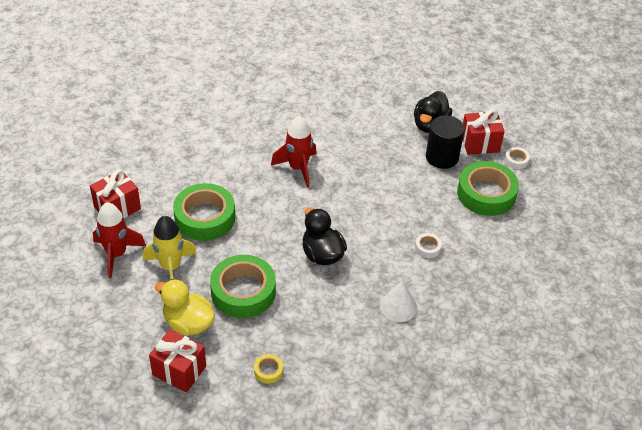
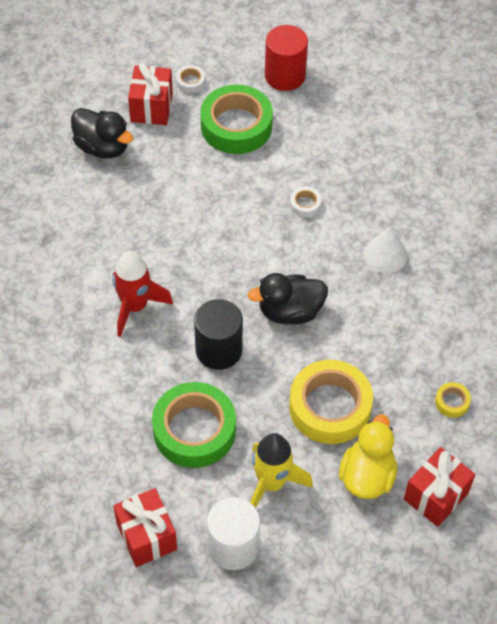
camera: 75 degrees left, 10 degrees up
(116, 254) = (233, 546): red rocket -> white cylinder
(188, 323) = (367, 476): yellow duck -> yellow duck turned 150 degrees clockwise
(243, 291) = (330, 407): green tape -> yellow tape
(442, 157) = (163, 151): black cylinder -> black cylinder (218, 350)
(553, 214) = (285, 76): none -> red cylinder

